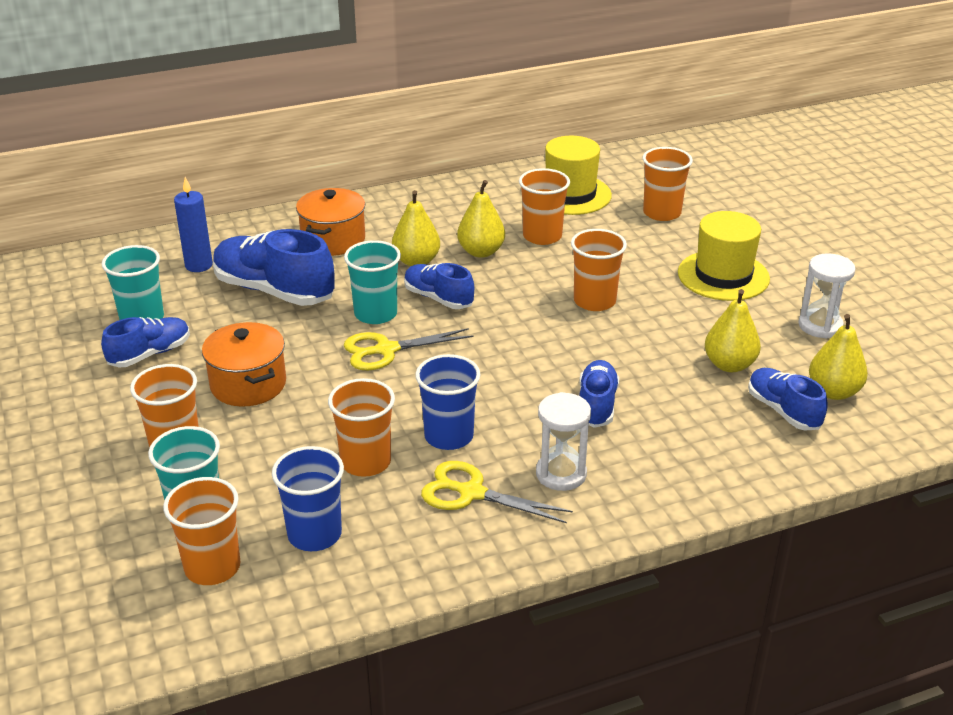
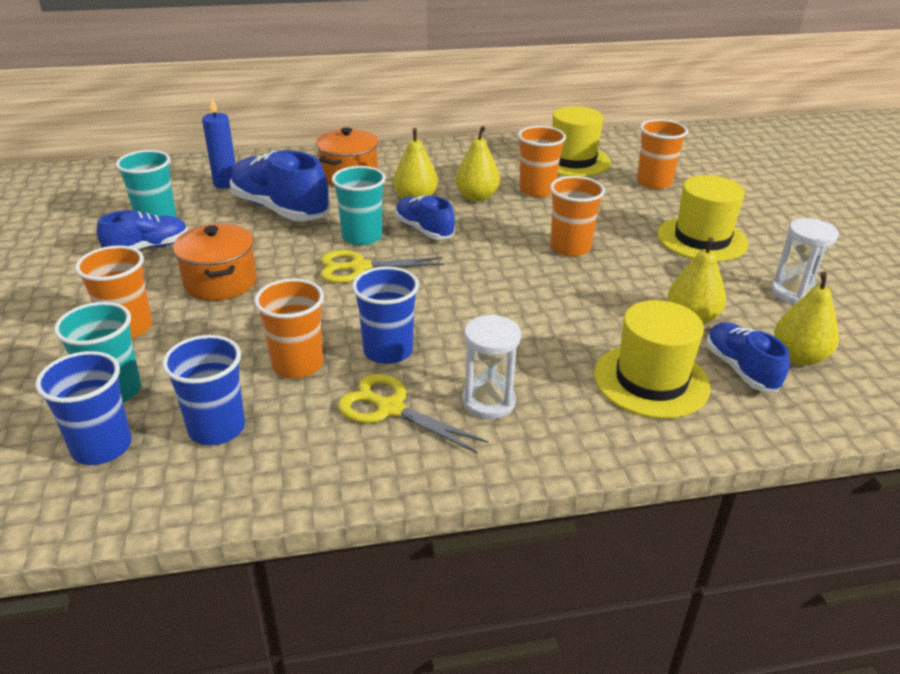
camera: 10 degrees right, 0 degrees up
(212, 567) = (102, 447): orange cup -> blue cup
(597, 405) = (545, 340): blue shoe -> none
(704, 433) = (651, 380): none -> yellow hat

